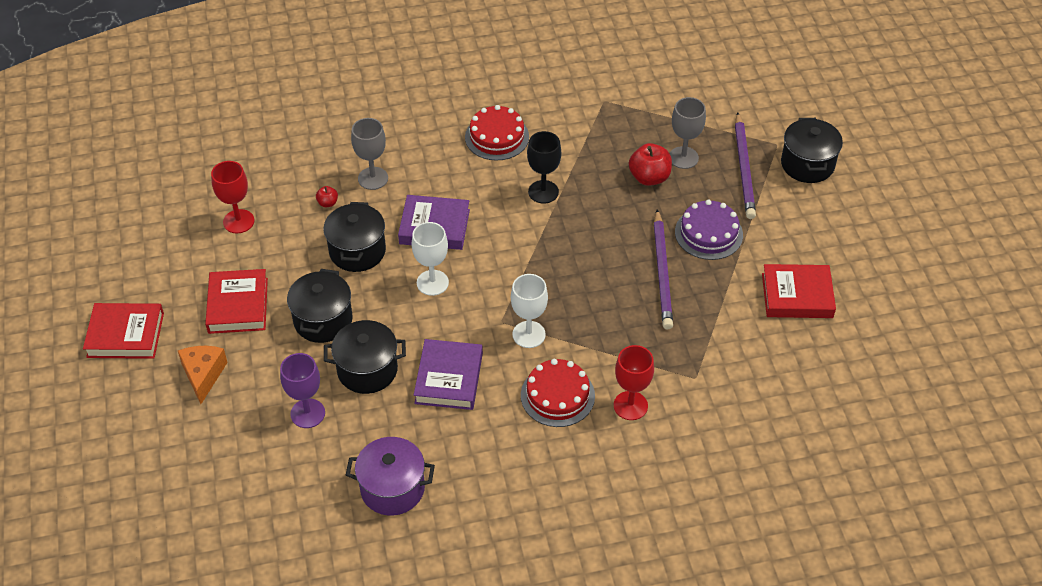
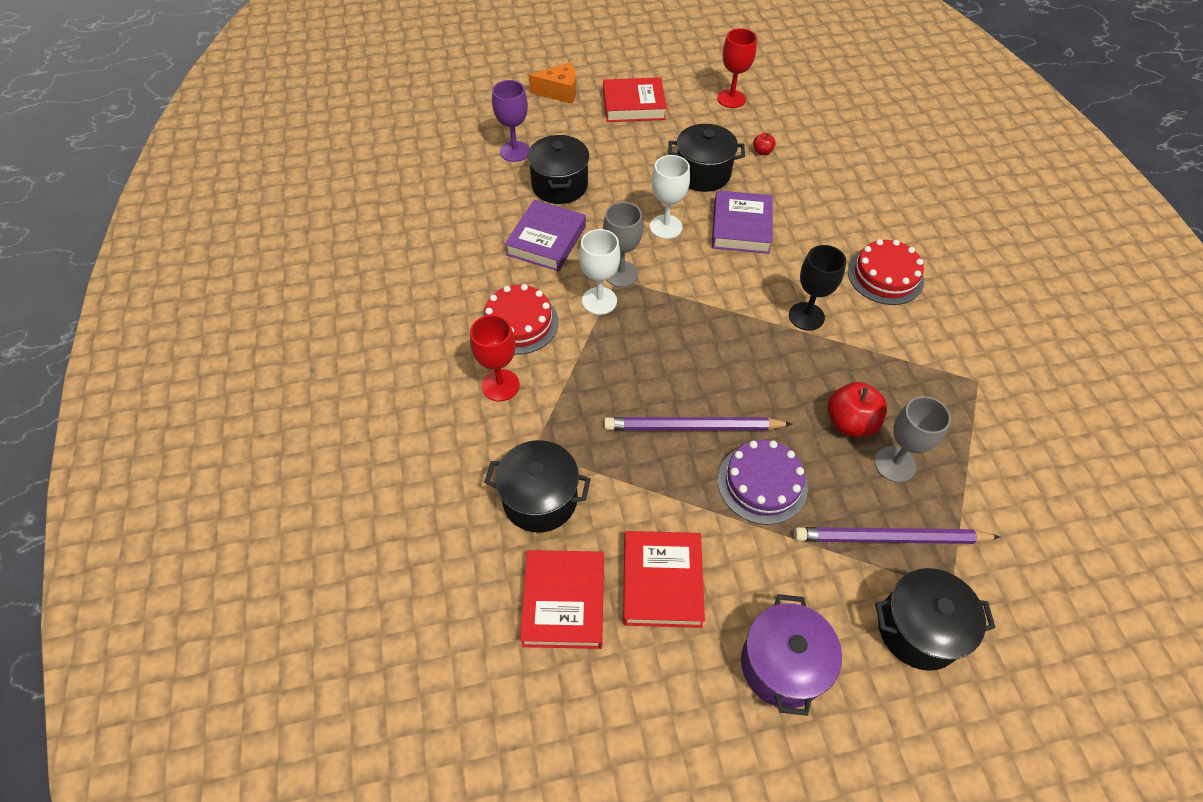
camera: 90 degrees right, 5 degrees up
(125, 335) = (602, 50): red book -> red book (564, 602)
(323, 320) = (617, 155): black pot -> black pot (540, 499)
(373, 178) = (801, 181): grey goblet -> grey goblet (621, 274)
(392, 488) = (429, 205): purple pot -> purple pot (782, 665)
(449, 378) = (546, 240): purple book -> purple book turned 75 degrees counterclockwise

